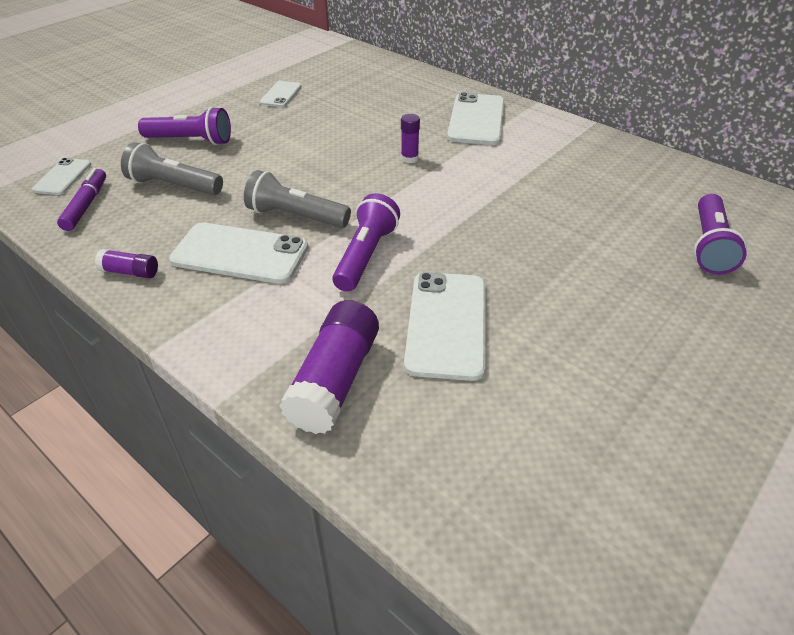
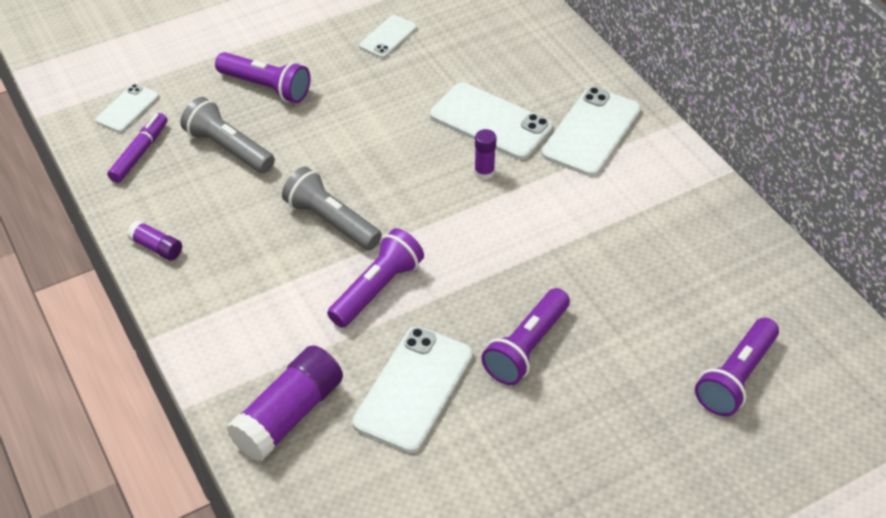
camera: 20 degrees right, 5 degrees up
(240, 253) = (261, 253): white phone -> white phone (491, 121)
(526, 266) = (526, 347): none -> purple flashlight

